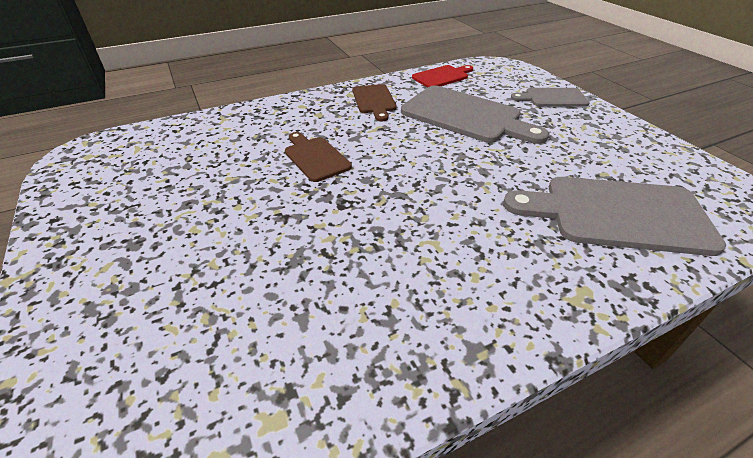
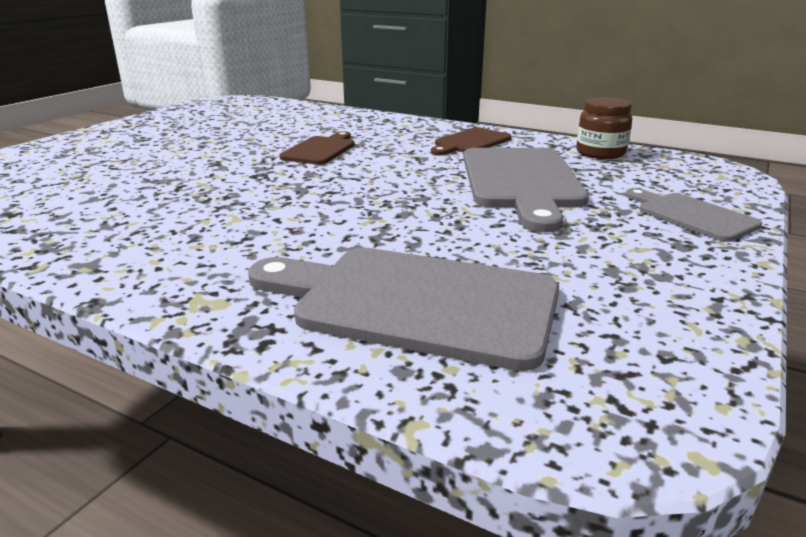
camera: 55 degrees right, 15 degrees down
(442, 77) = (600, 153): red cutting board -> brown jar
(617, 214) = (416, 303): grey cutting board -> grey cutting board turned 45 degrees counterclockwise

